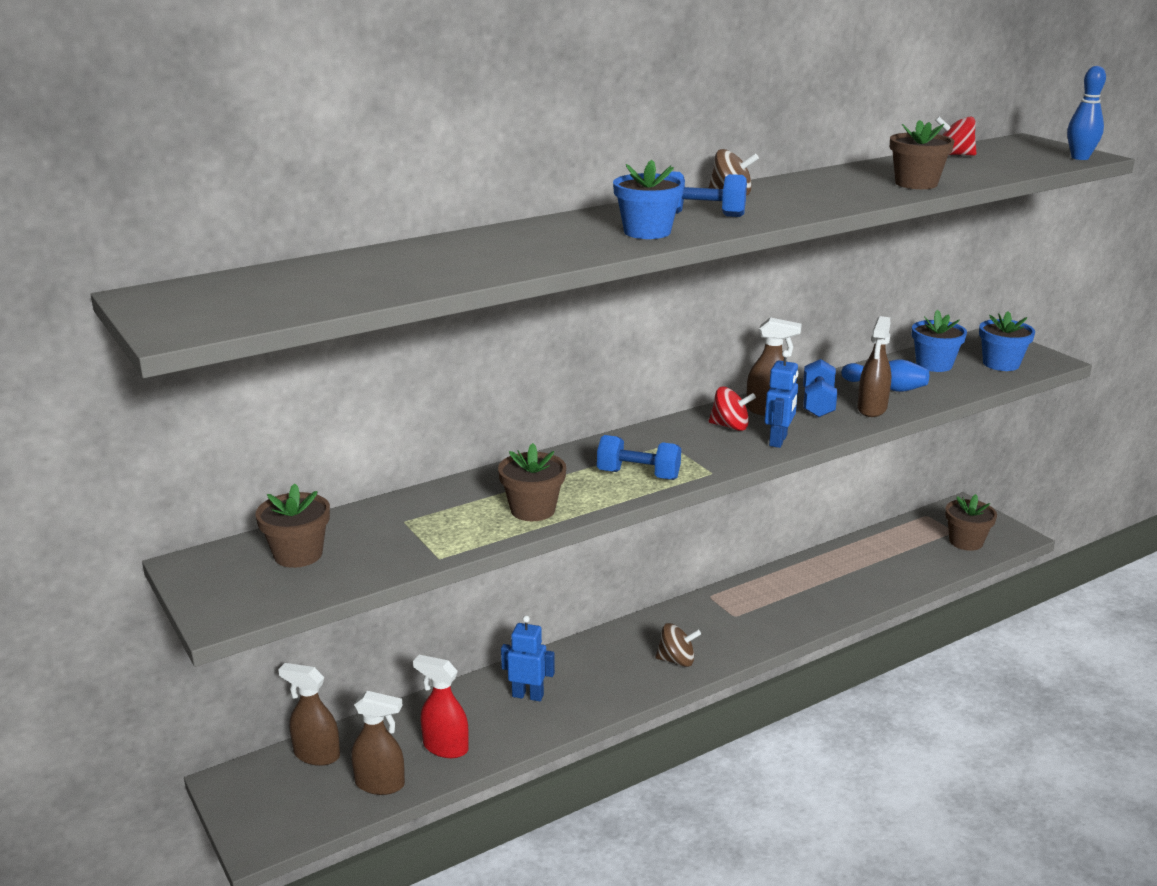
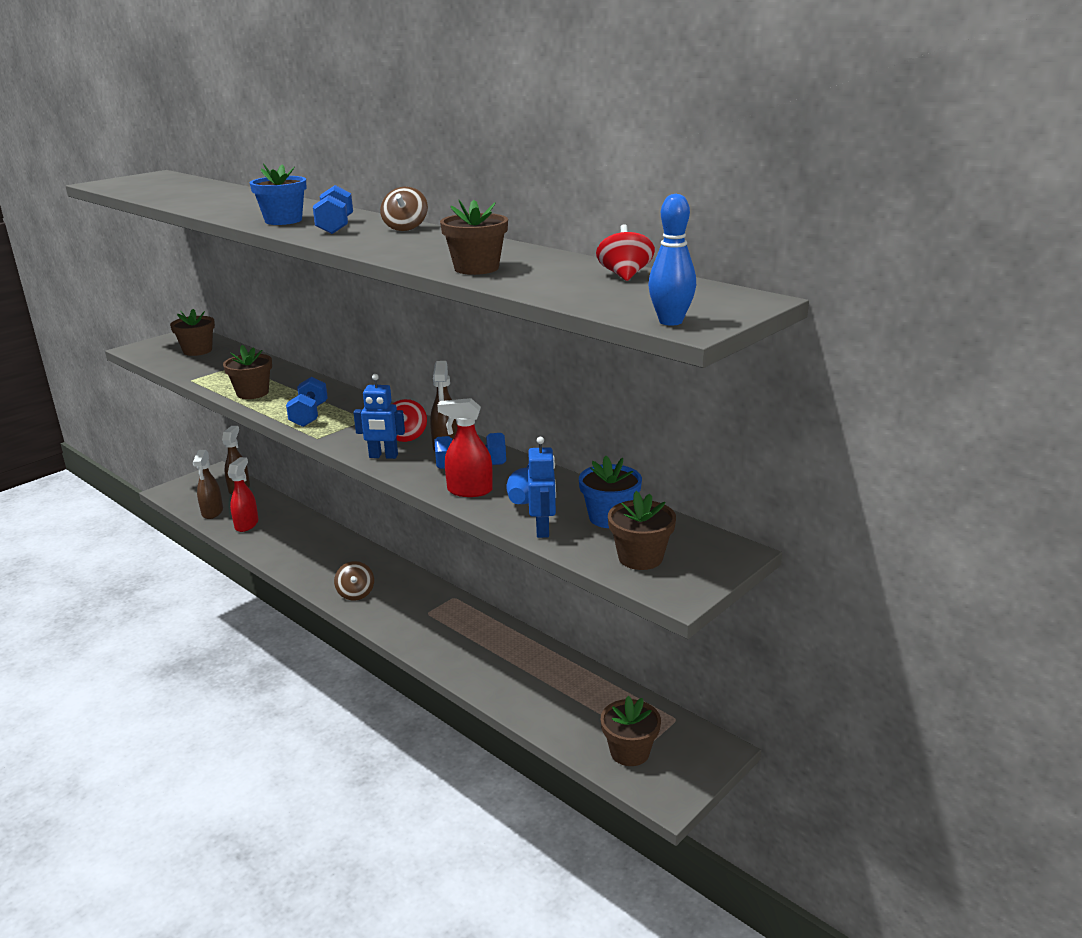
camera: 75 degrees right, 0 degrees up
(528, 695) = (303, 542): blue robot -> blue robot (543, 529)
(872, 409) = (469, 491): brown spray bottle -> red spray bottle
(1001, 364) = (640, 558): blue flower pot -> brown flower pot

